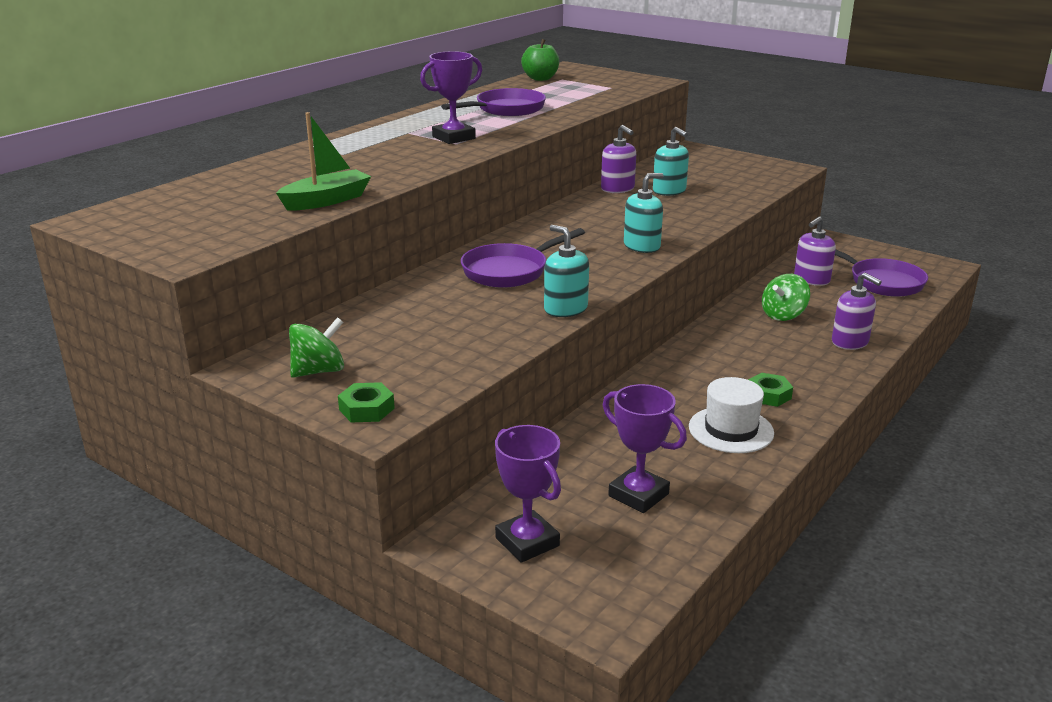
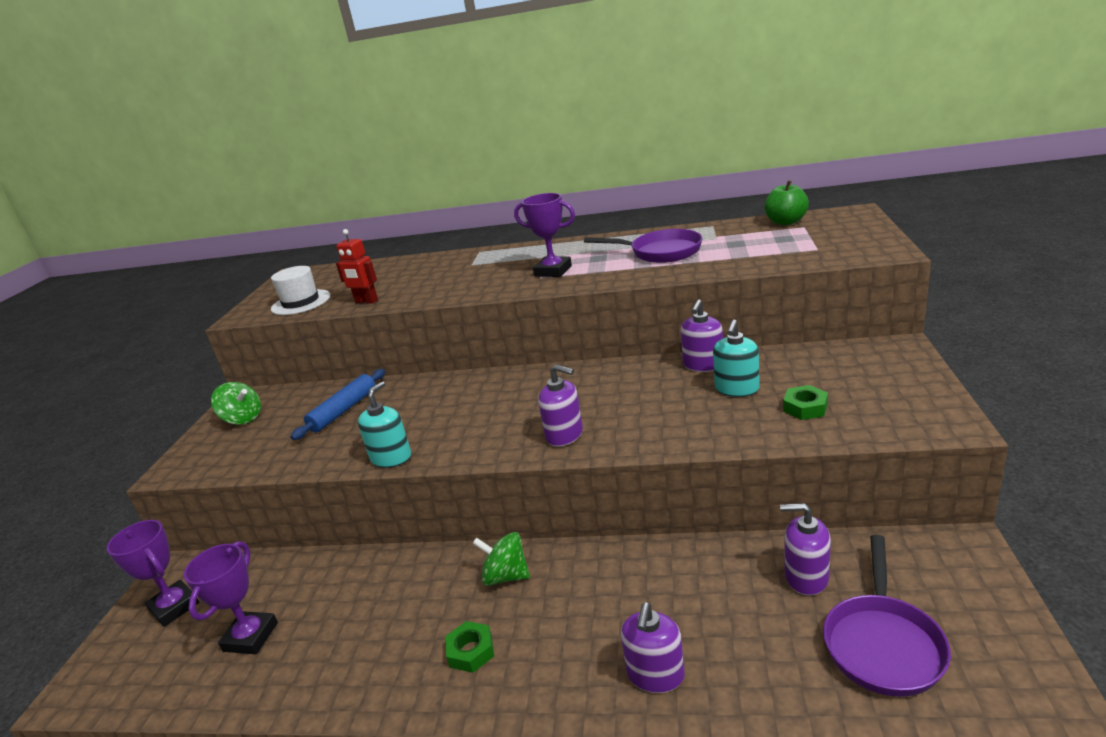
camera: 65 degrees right, 0 degrees up
(327, 201) = (366, 301): green boat -> red robot
(366, 409) = (193, 457): green nut -> green nut (805, 407)
(419, 316) = (344, 410): none -> blue rolling pin
(510, 271) = (451, 405): purple pan -> none
(527, 542) = (174, 607): purple trophy -> purple trophy turned 75 degrees counterclockwise
(642, 246) = (564, 435): turquoise soap dispenser -> purple soap dispenser
(731, 430) = (384, 651): white hat -> white hat (301, 302)
(783, 315) = (675, 591): green spinning top -> green spinning top (506, 576)

